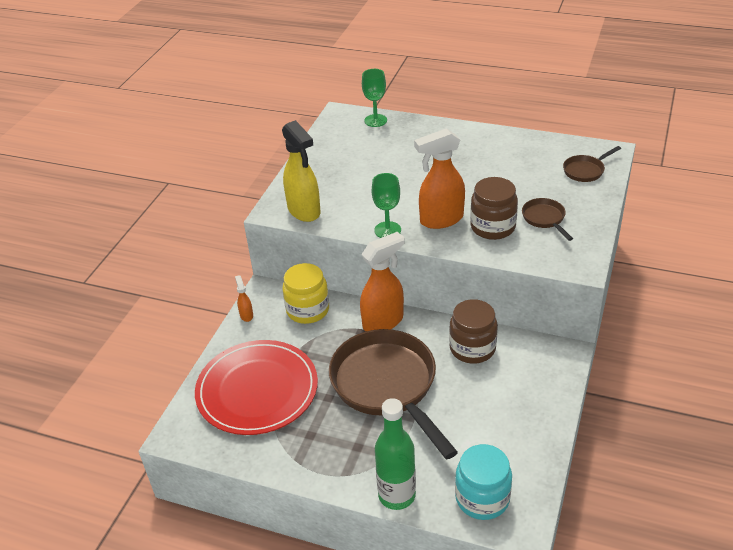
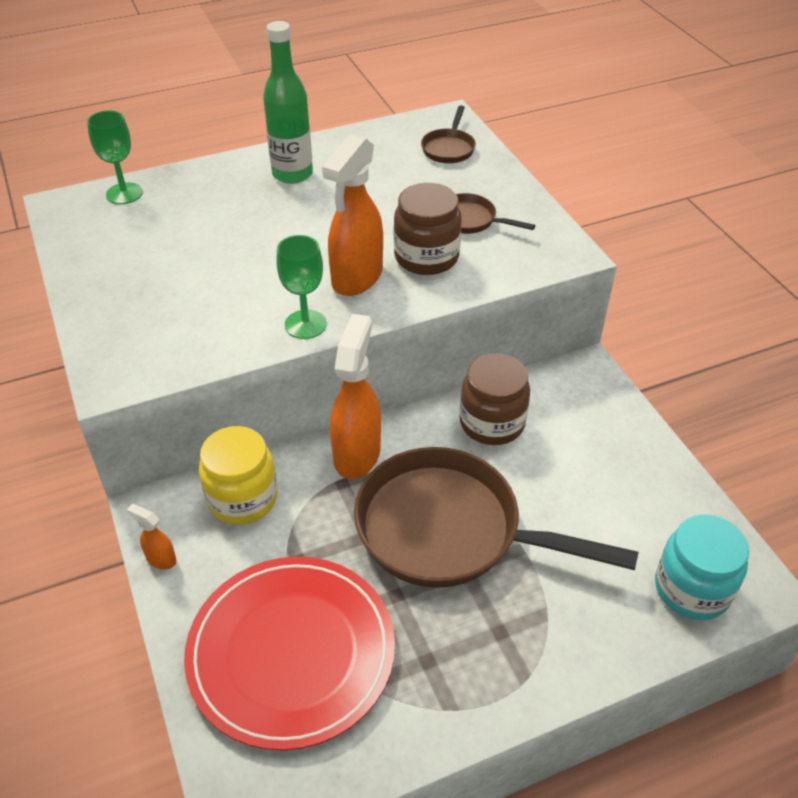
camera: 45 degrees left, 5 degrees up
(304, 211) = (159, 357): yellow spray bottle -> none
(396, 495) = (608, 657): green bottle -> green bottle (292, 174)

